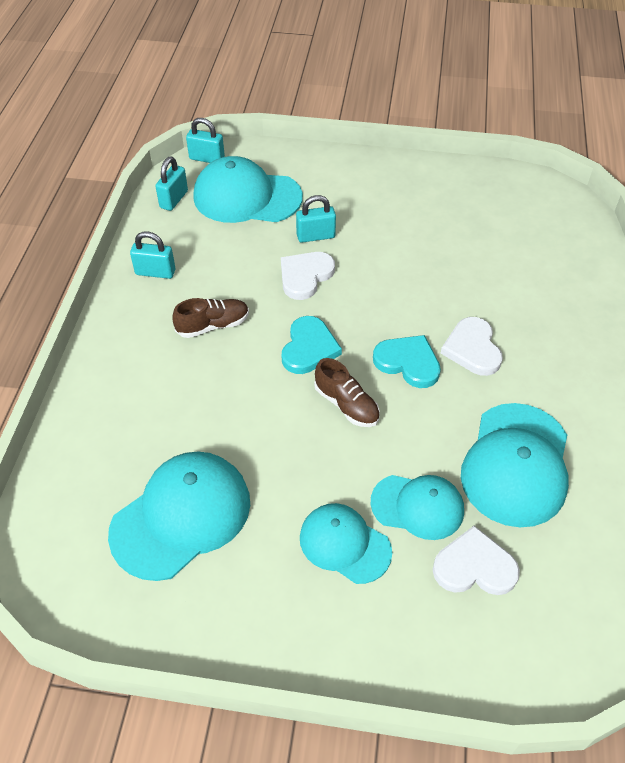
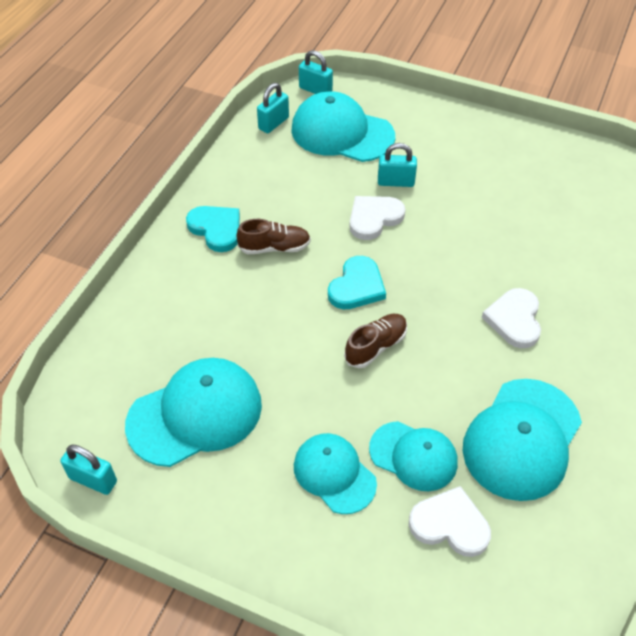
camera: 15 degrees right, 0 degrees up
(155, 272) = (237, 188): turquoise padlock -> turquoise padlock (93, 480)
(346, 404) = (376, 346): brown shoe -> brown shoe turned 105 degrees counterclockwise
(408, 362) = (447, 320): turquoise heart -> turquoise heart (216, 229)

